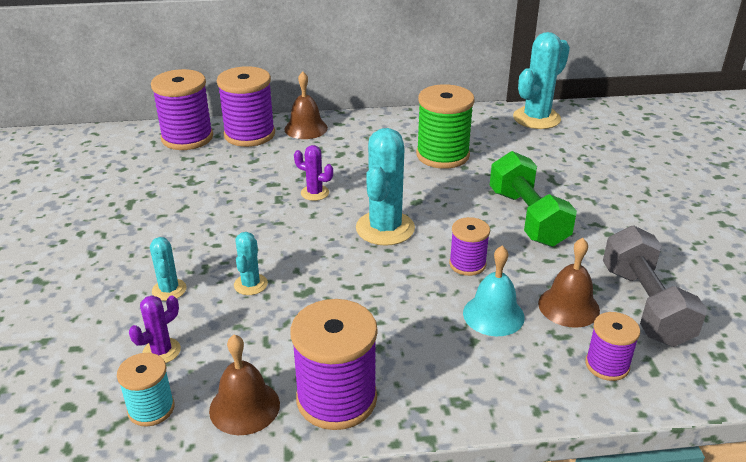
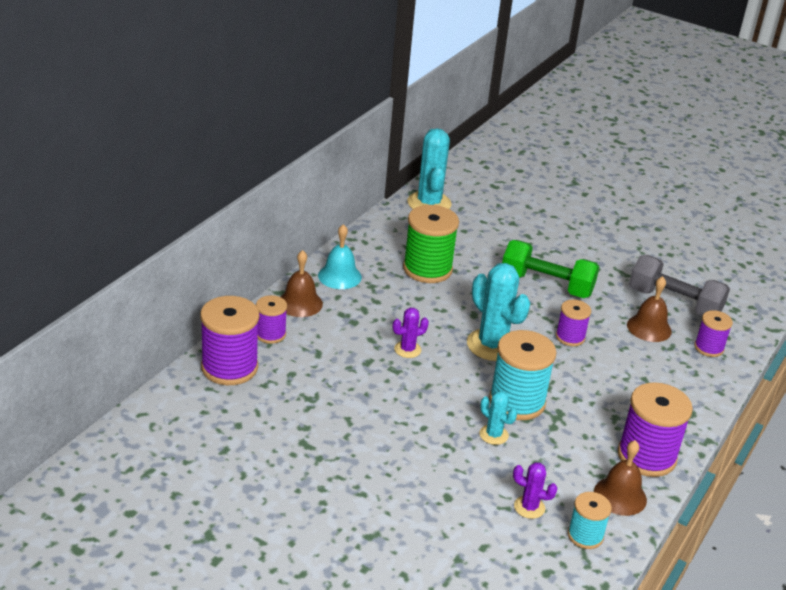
camera: 55 degrees left, 0 degrees up
(161, 351) = (529, 507): purple cactus -> purple cactus turned 60 degrees counterclockwise
(169, 290) = (459, 474): turquoise cactus -> none
(249, 134) = (270, 334): purple spool -> purple spool, size x0.56
(318, 276) = (517, 402): none -> turquoise spool
(493, 315) = (629, 358): turquoise bell -> turquoise bell (339, 276)

